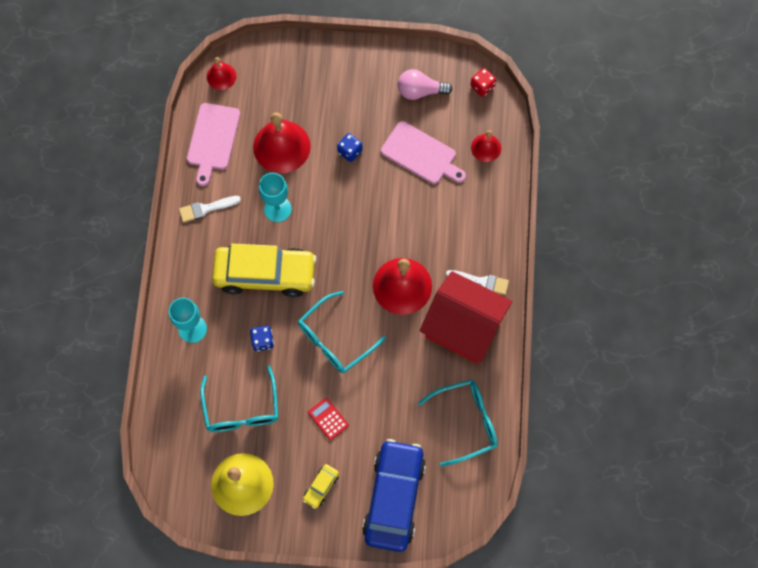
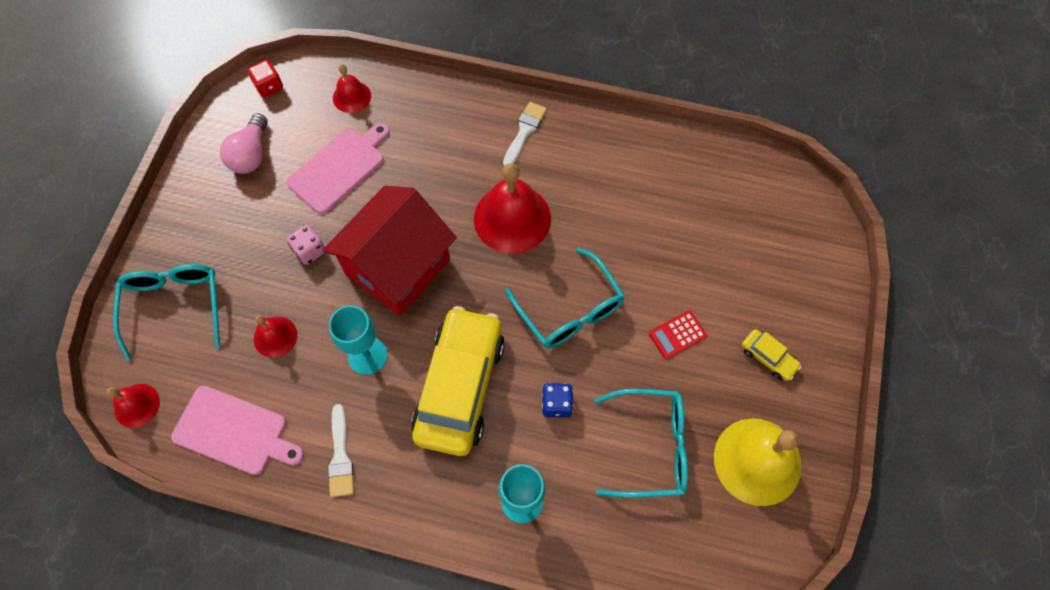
camera: 80 degrees left, 5 degrees down
(281, 146) = (275, 337): red bell -> red bell, size x0.53
(350, 151) = (309, 250): blue dice -> pink dice
(394, 497) = (787, 272): blue car -> none
(463, 327) = (578, 160): red house -> red house (398, 267)
(466, 422) = (698, 177): turquoise glasses -> turquoise glasses (174, 305)

